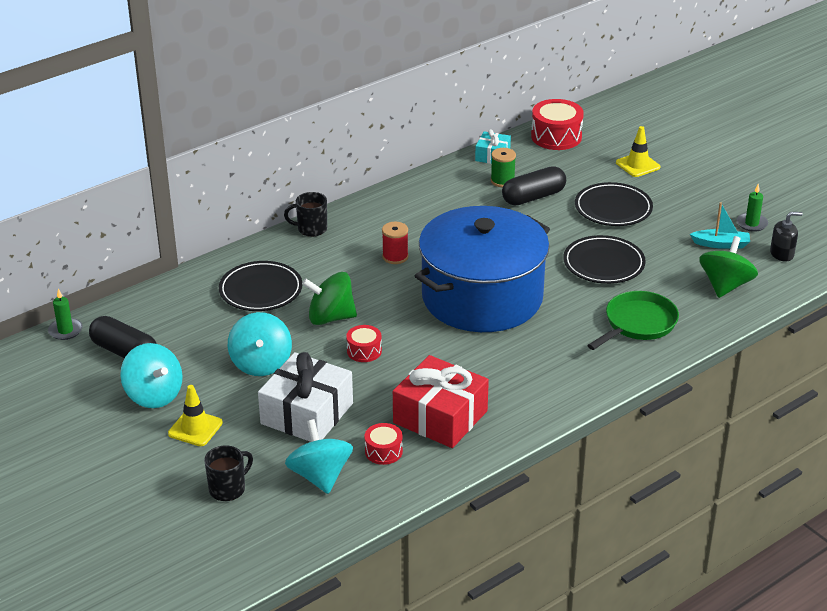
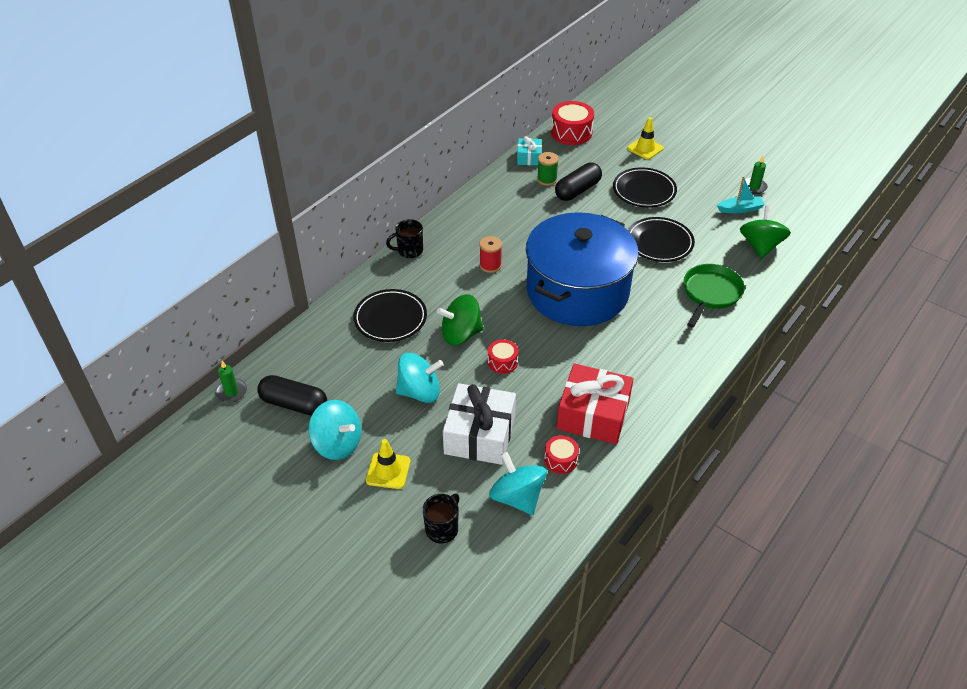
camera: 15 degrees left, 10 degrees up
(261, 363) = (420, 392): turquoise spinning top -> turquoise spinning top turned 75 degrees counterclockwise
(782, 254) = (789, 210): black soap dispenser -> none

